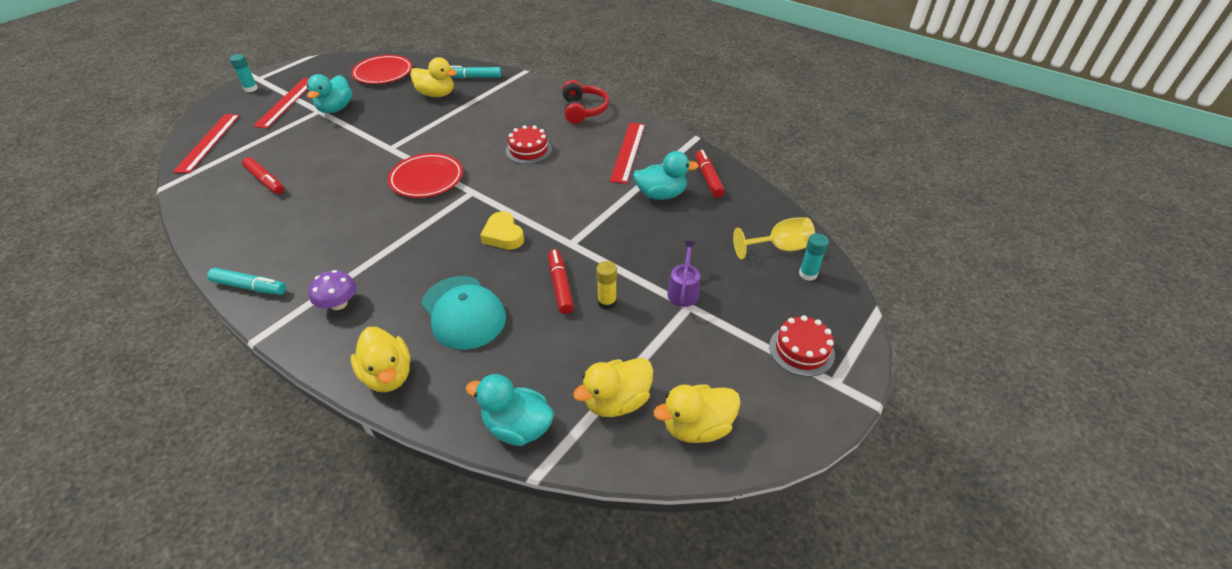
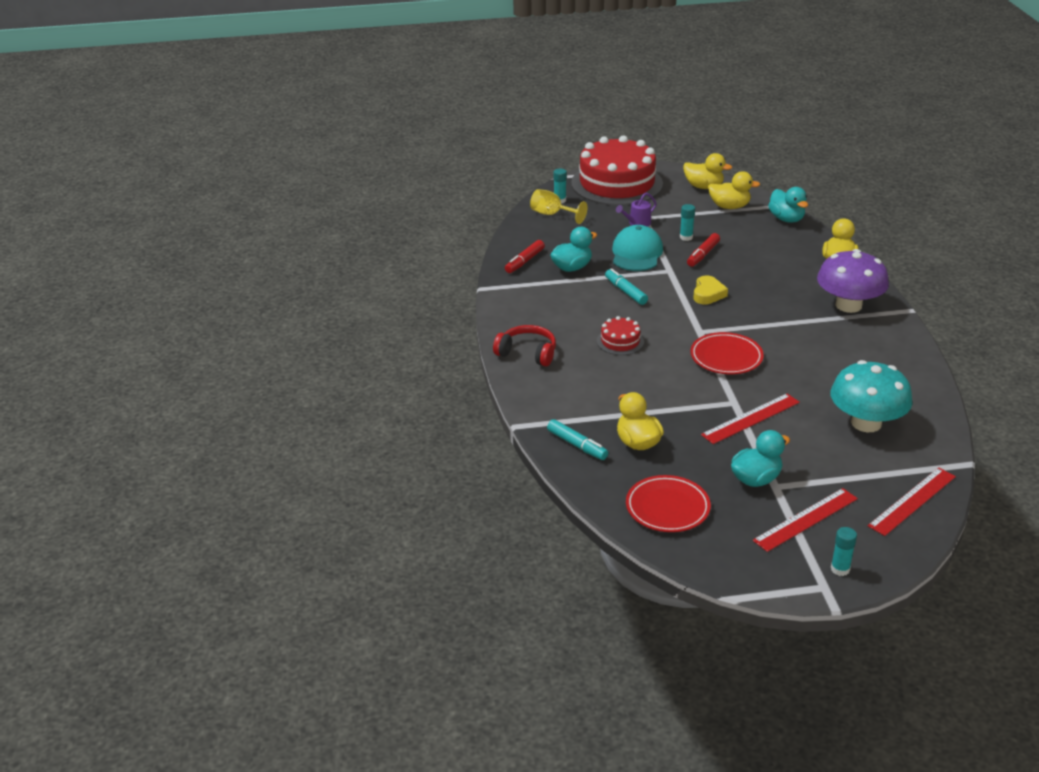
camera: 135 degrees left, 10 degrees down
(250, 287) = (906, 341): turquoise marker -> turquoise marker (625, 292)
(265, 181) = (866, 423): red marker -> turquoise mushroom
(338, 303) = (848, 305): purple mushroom -> purple mushroom, size x2.06
(463, 312) = (773, 268): turquoise cap -> turquoise cap (636, 253)
(583, 110) = (527, 353): red headphones -> red headphones turned 75 degrees clockwise
(607, 302) = (686, 237): yellow glue stick -> turquoise glue stick
(628, 151) = (547, 303): red ruler -> red ruler (751, 418)
(661, 194) = (572, 267): turquoise duck -> turquoise duck turned 105 degrees clockwise
(801, 350) = (617, 183): red cake -> red cake, size x2.36

